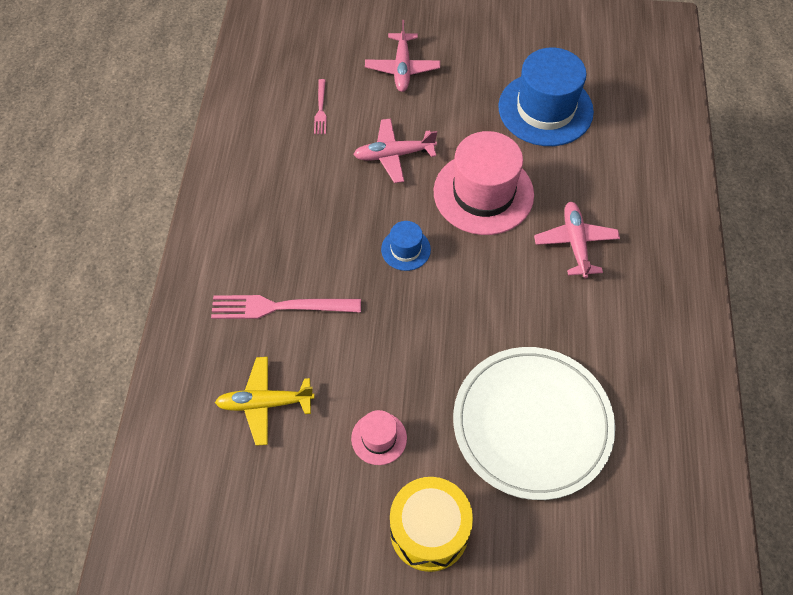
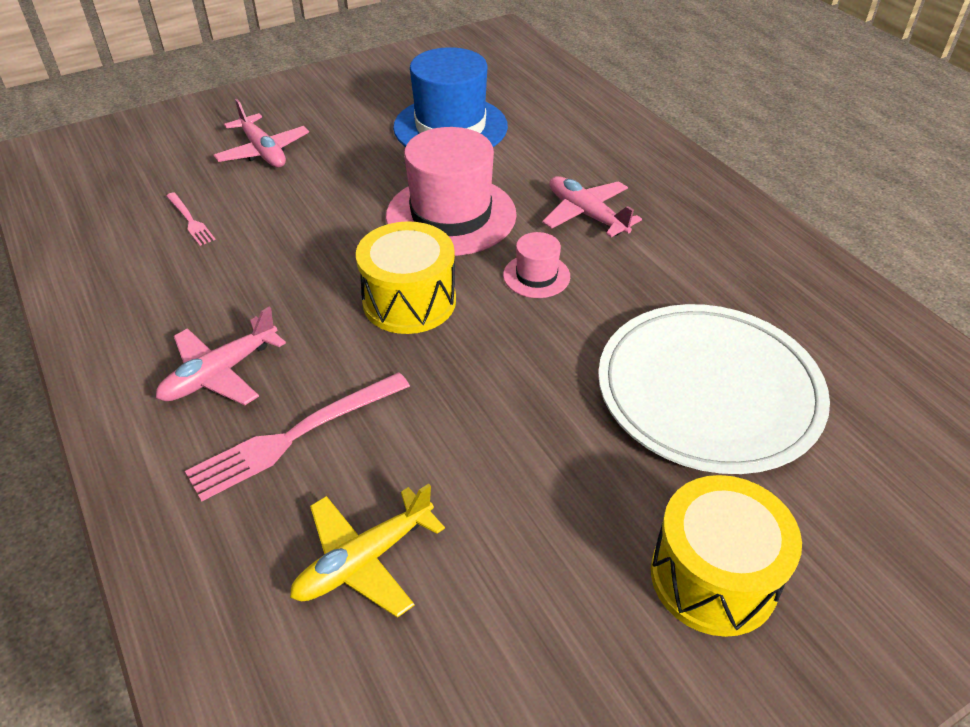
camera: 35 degrees left, 15 degrees down
(379, 438) = (553, 509): pink hat -> pink hat (536, 276)
(393, 155) = (318, 225): pink plane -> pink plane (220, 373)
(405, 249) = (409, 301): blue hat -> yellow drum

